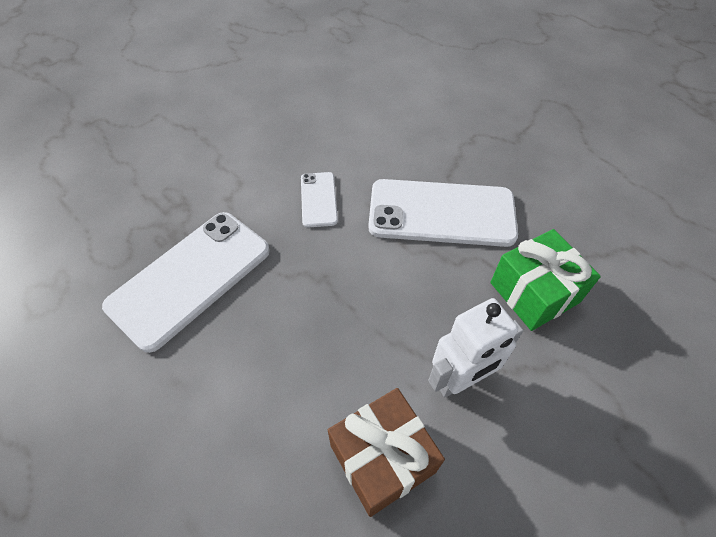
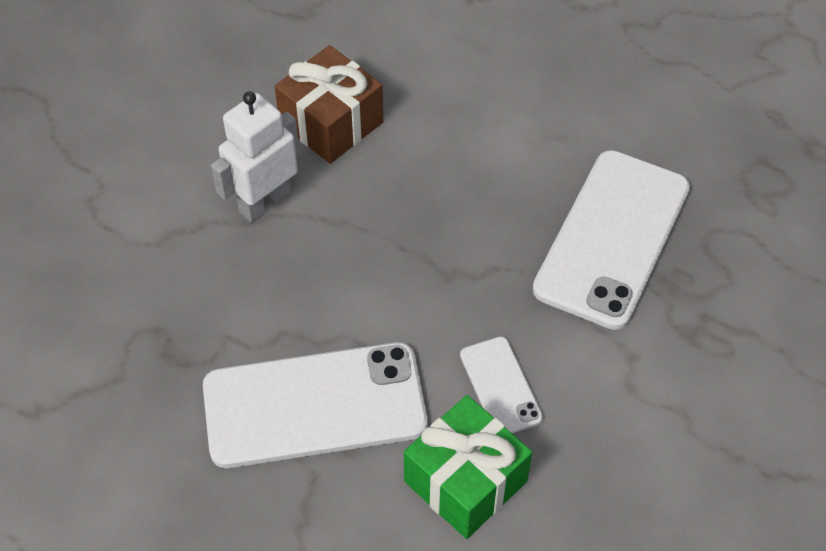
camera: 165 degrees right, 0 degrees up
(534, 292) = (180, 316): green gift -> green gift (465, 481)

